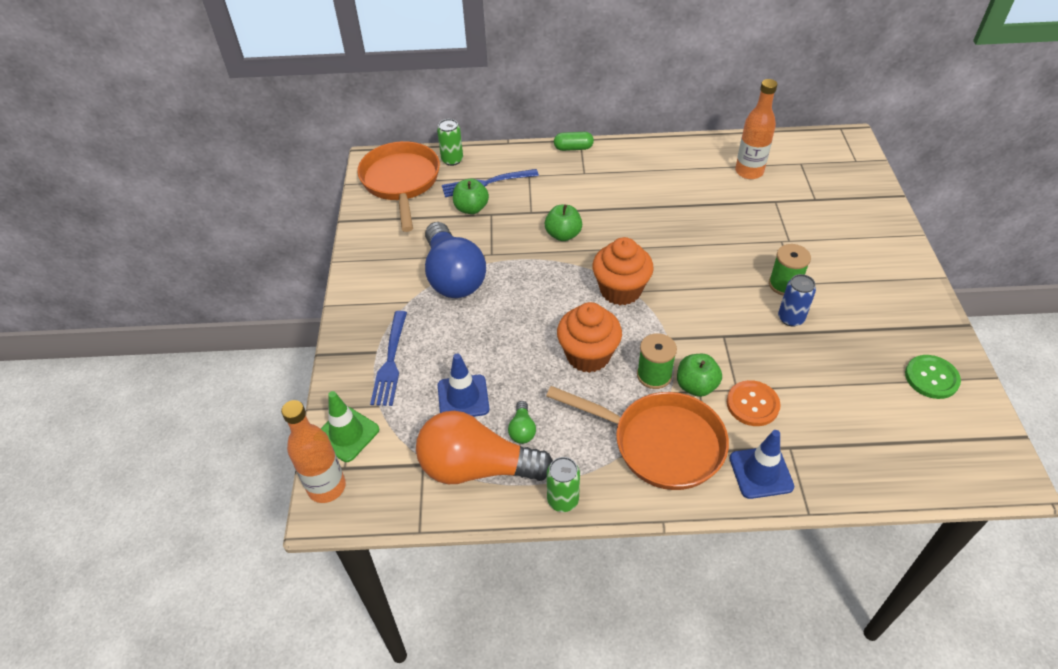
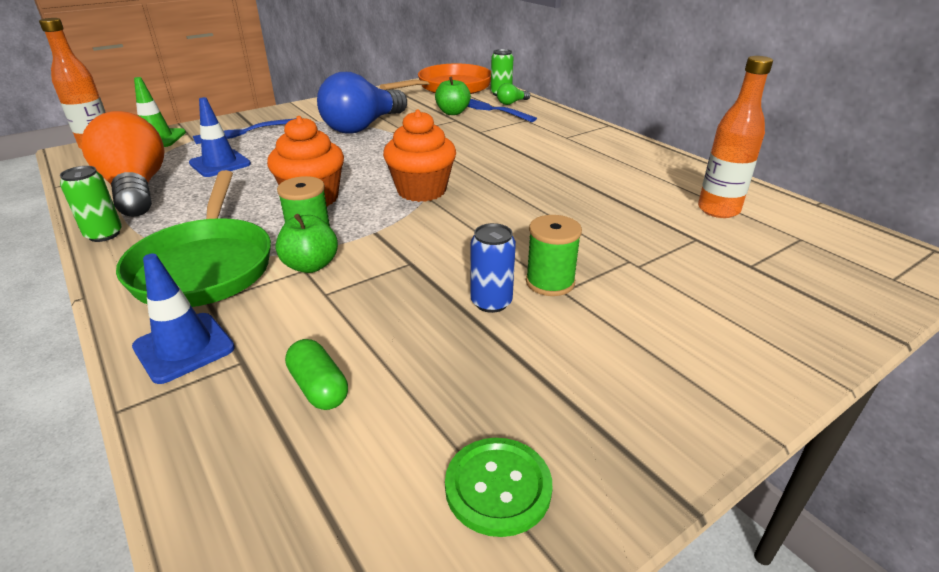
camera: 55 degrees right, 15 degrees down
(522, 429) = (192, 195): green light bulb -> green light bulb (511, 103)
(563, 235) = (467, 149): green apple -> none
(573, 148) = (592, 125): green capsule -> green capsule (319, 387)
(660, 444) = (205, 266): orange pan -> green pan
(752, 404) = (305, 311): orange button -> none

